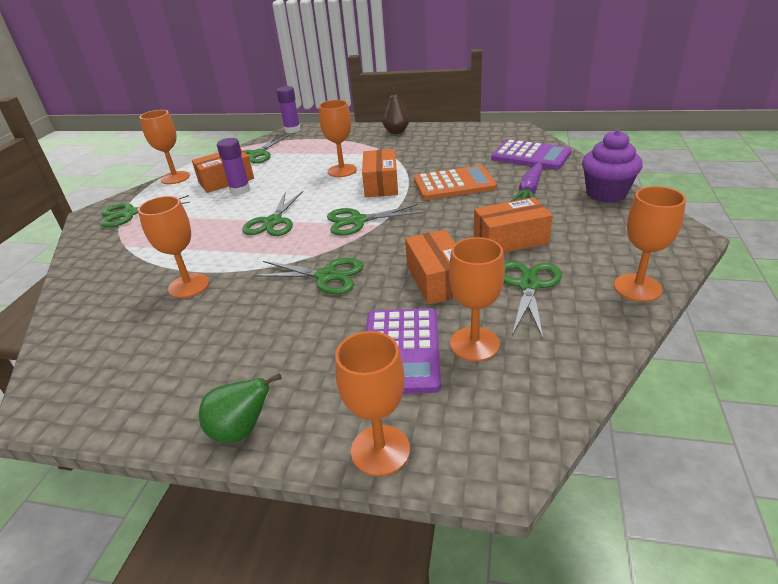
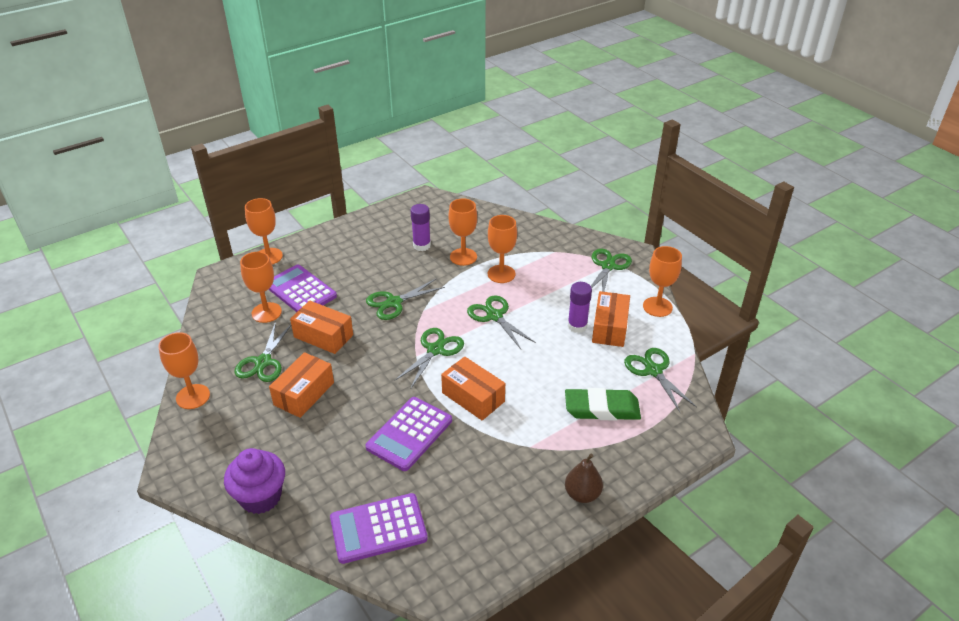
camera: 130 degrees right, 5 degrees up
(242, 430) = (332, 233): green pear -> none
(292, 130) = (701, 427): purple glue stick -> purple glue stick (422, 245)
(320, 152) = (602, 409): none -> green eraser
(342, 171) = (534, 395): orange goblet -> orange goblet (501, 274)
(454, 184) = (409, 434): orange calculator -> purple calculator
(528, 285) = (263, 362): green scissors -> green scissors turned 45 degrees clockwise
(529, 190) = (334, 463): purple carrot -> none

